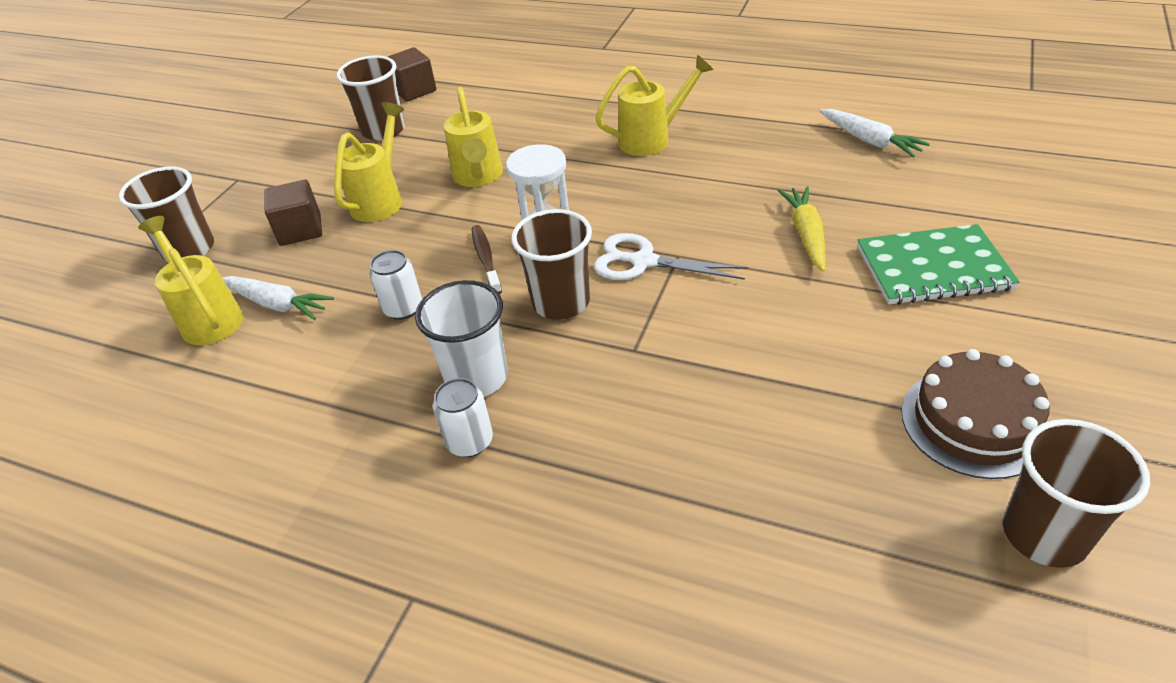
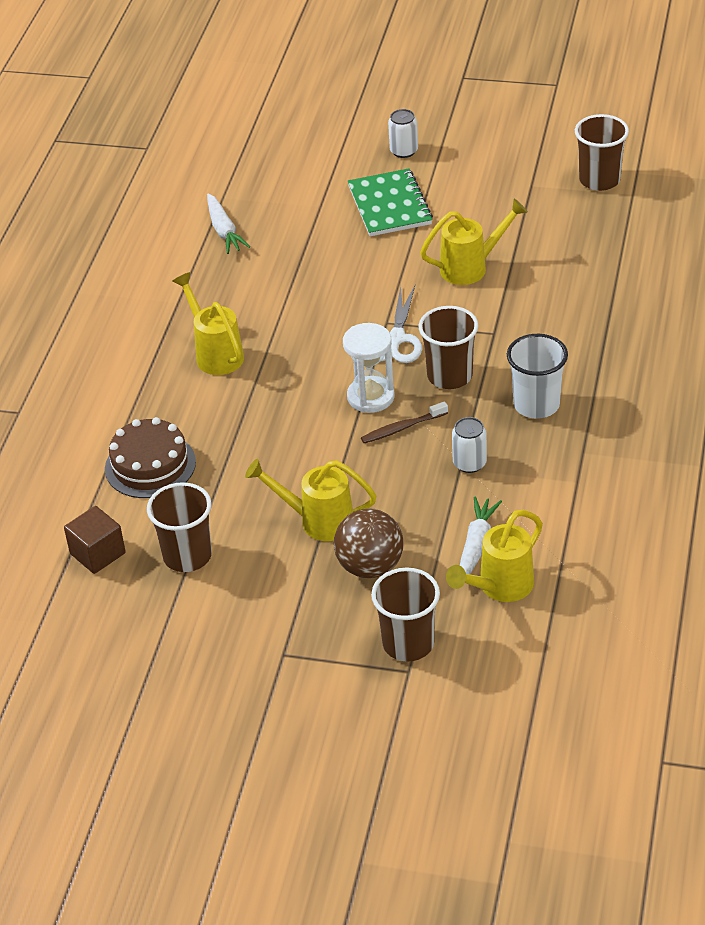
camera: 100 degrees left, 0 degrees up
(300, 230) = (370, 566): brown cube -> brown ball
(469, 441) = (594, 396): white can -> white can (404, 151)
(478, 178) = (280, 459): yellow watering can -> yellow watering can (471, 267)
(806, 234) = (356, 260): yellow carrot -> none
(869, 140) = (224, 230): white carrot -> white carrot turned 120 degrees clockwise
(973, 422) = (528, 197): brown cake -> brown cake (150, 465)

